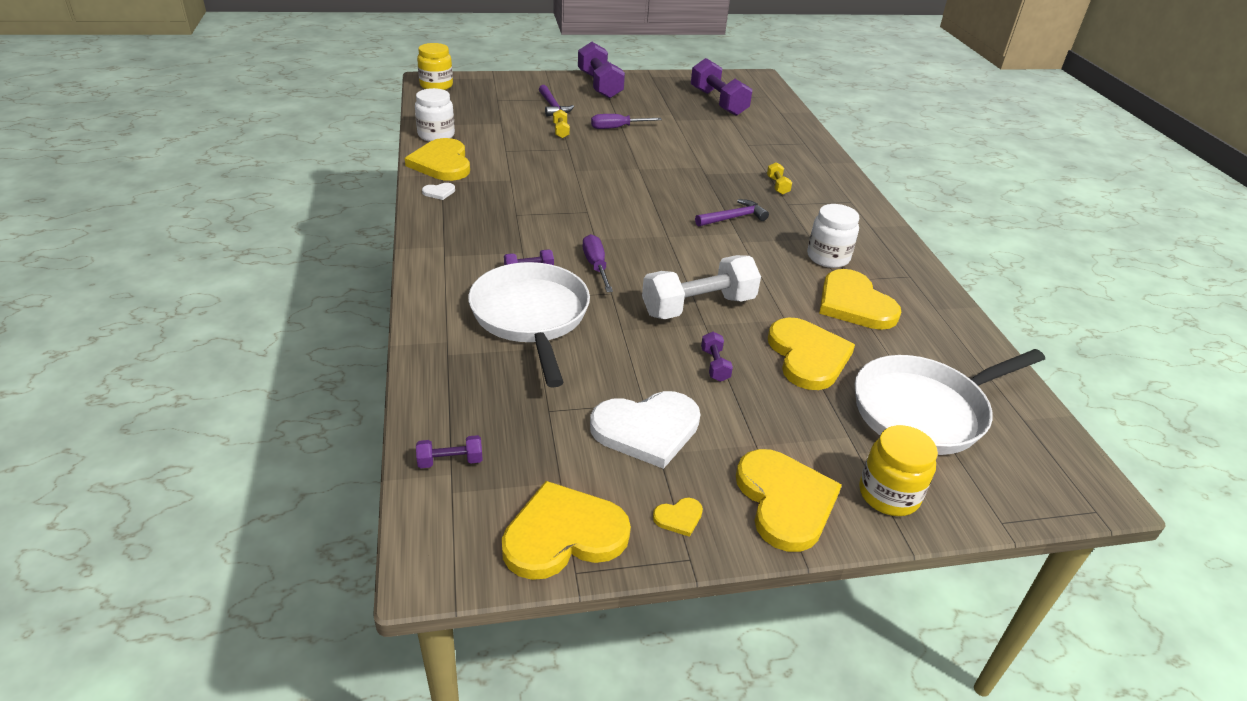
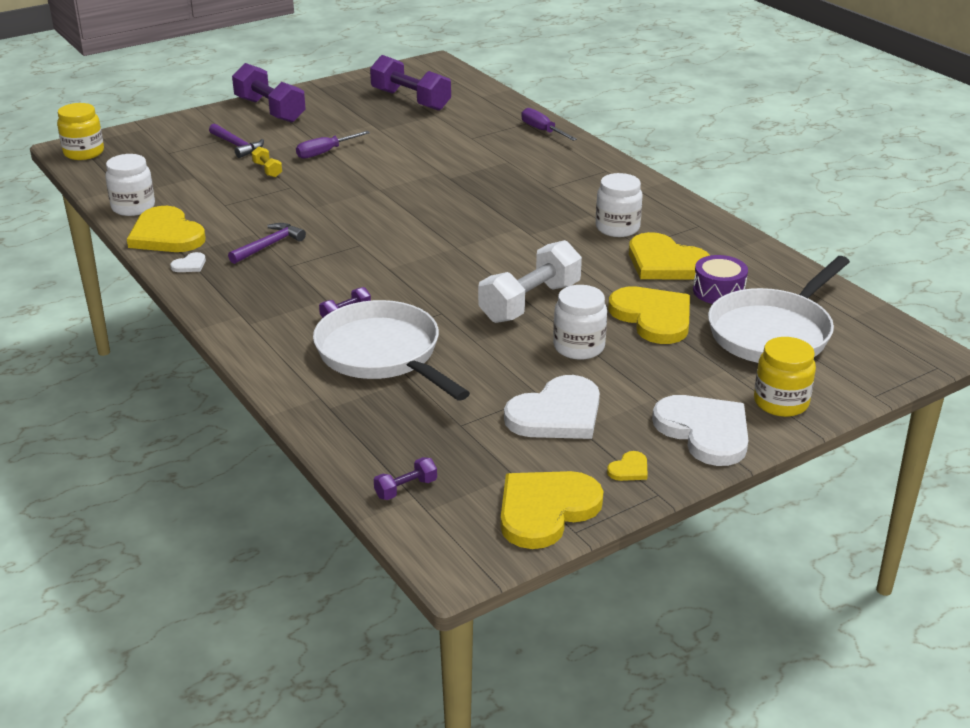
camera: 20 degrees left, 5 degrees down
(596, 266) = (408, 293): purple screwdriver -> purple screwdriver (542, 130)
(715, 365) = (579, 347): purple dumbbell -> white jar
(733, 218) = (507, 214): purple hammer -> purple hammer (269, 246)
(777, 186) = (528, 172): yellow dumbbell -> none
(785, 501) = (704, 431): yellow heart -> white heart
(891, 348) = (718, 291): none -> purple drum

